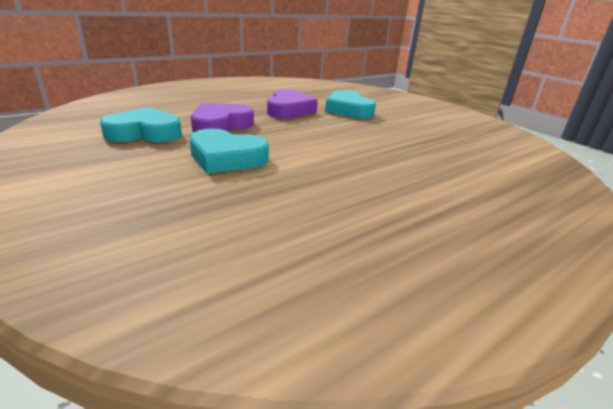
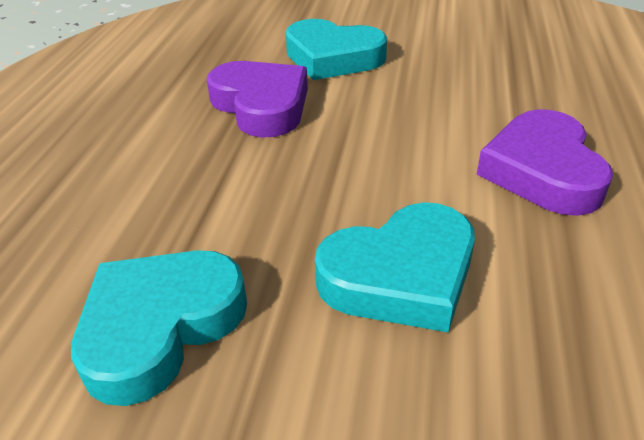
camera: 40 degrees left, 10 degrees up
(220, 125) = (240, 210): purple heart -> purple heart (542, 171)

